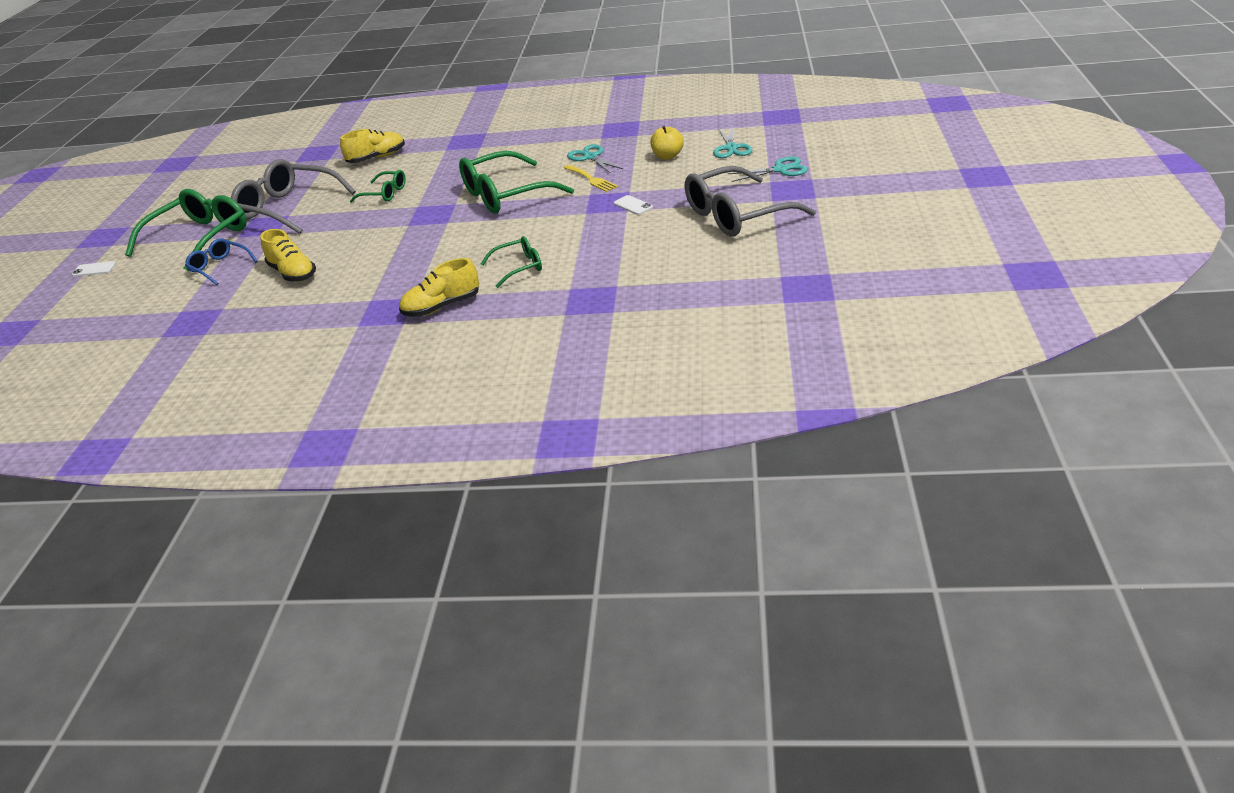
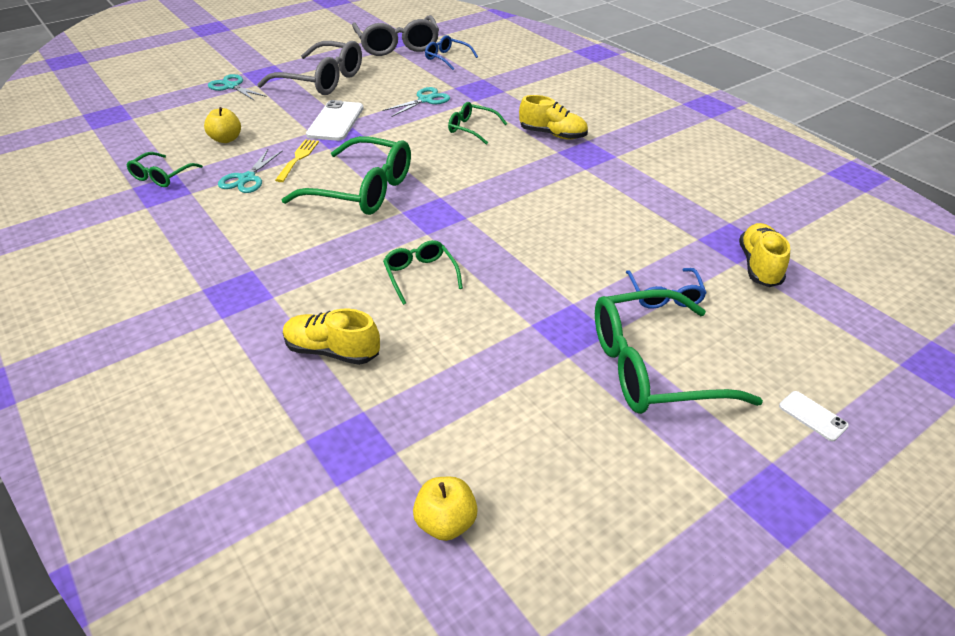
camera: 135 degrees left, 5 degrees up
(249, 164) = (446, 522): none -> yellow apple
(288, 208) = (519, 339): grey glasses -> grey glasses (397, 45)
(293, 273) = (609, 235): yellow shoe -> yellow shoe (759, 266)
(633, 205) = (335, 121): white phone -> white phone, size x1.99
(640, 130) = (162, 176): none -> green glasses
(701, 306) = (447, 58): none -> blue glasses
(731, 148) = (194, 117): turquoise scissors -> turquoise scissors (425, 100)

